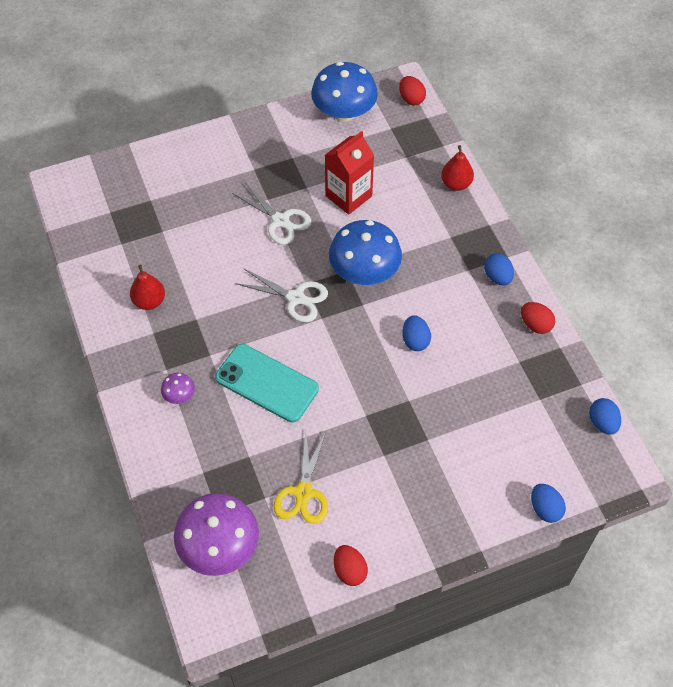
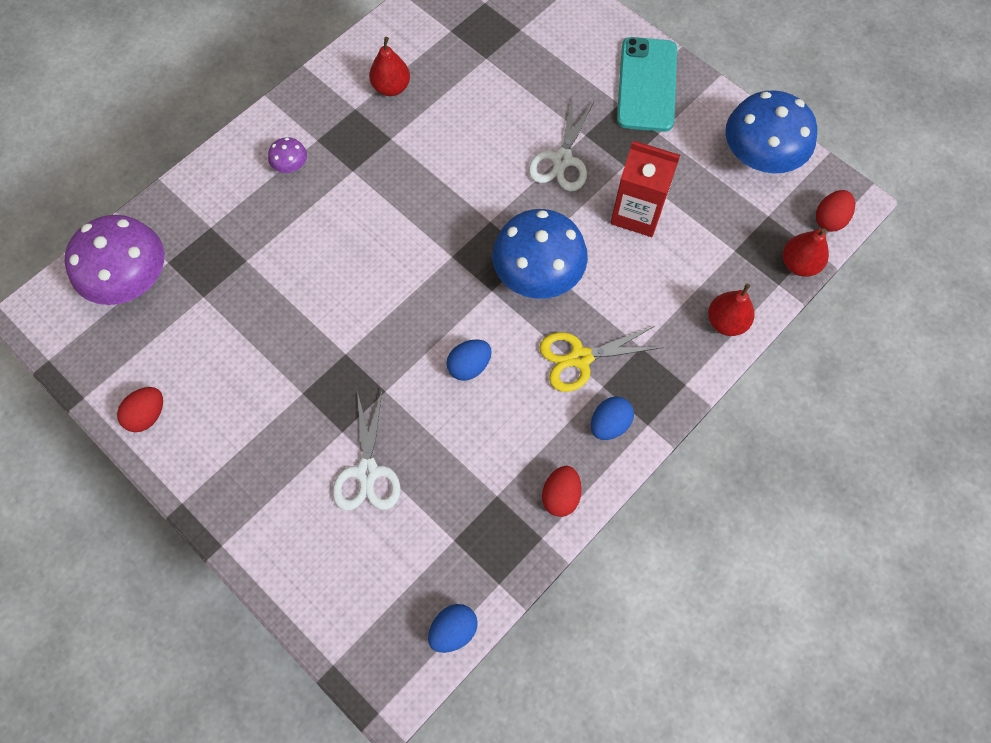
camera: 65 degrees right, 10 degrees up
(267, 383) = (342, 239): turquoise phone -> turquoise phone (647, 85)
(296, 298) = (465, 219): white scissors -> white scissors (367, 472)
(303, 493) = (223, 331): yellow scissors -> yellow scissors (580, 358)
(434, 129) = (799, 264): none -> red pear
(545, 509) = (303, 600): blue egg -> none

